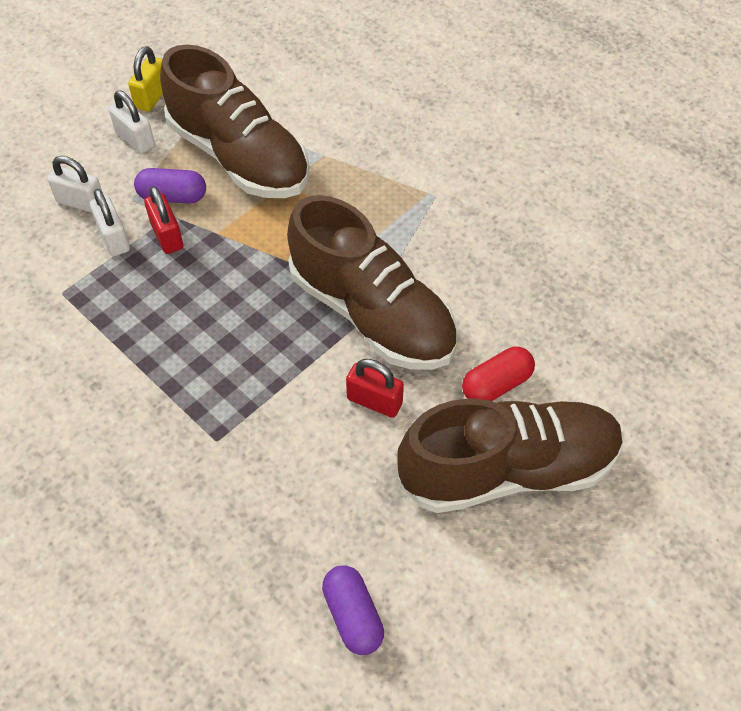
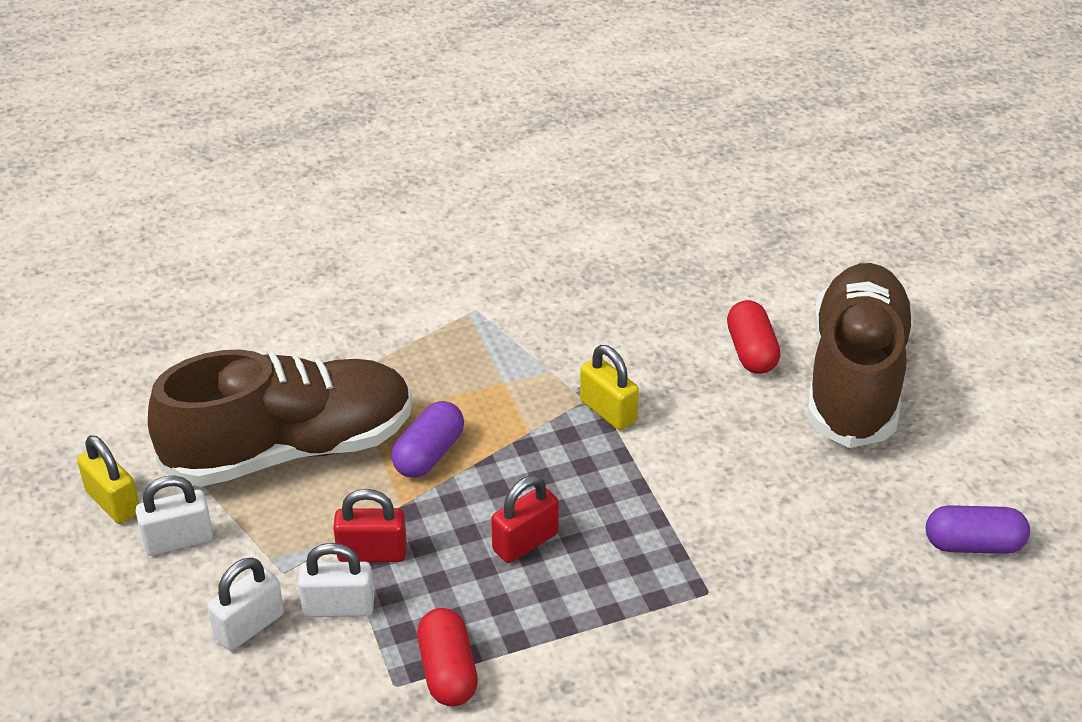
camera: 65 degrees left, 15 degrees down
(83, 315) = (447, 671): none -> red capsule
(173, 196) = (310, 530): purple capsule -> purple capsule (429, 454)
(372, 314) = (608, 411): brown shoe -> yellow padlock
(374, 401) = (724, 446): red padlock -> red padlock (525, 542)

